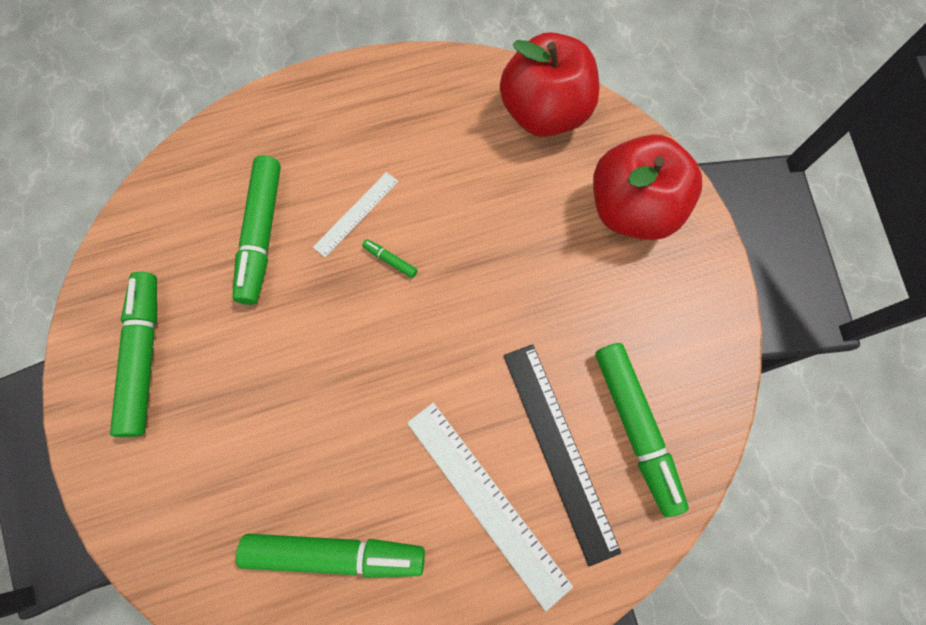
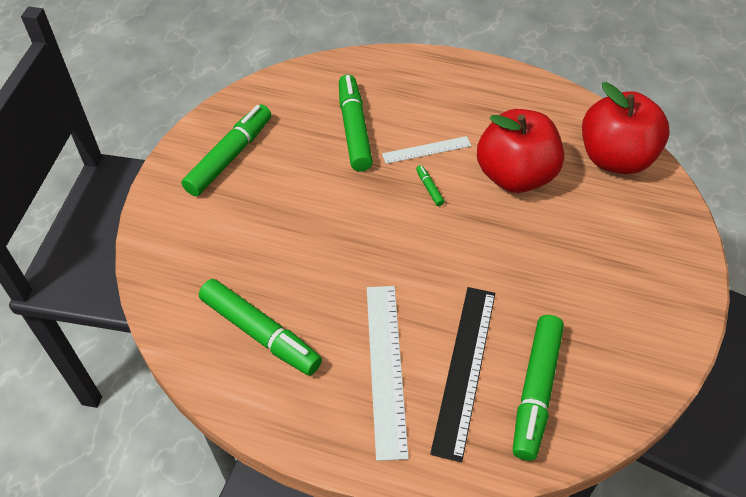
camera: 35 degrees right, 20 degrees down
(262, 234) = (354, 129): green marker -> green marker turned 135 degrees clockwise
(631, 210) = (641, 252): red apple -> red apple (515, 176)

